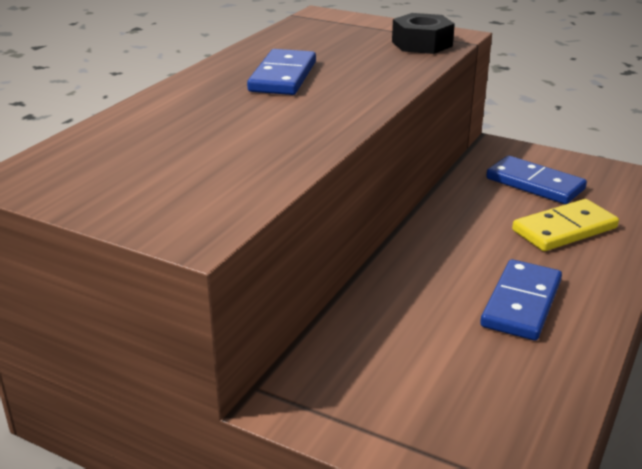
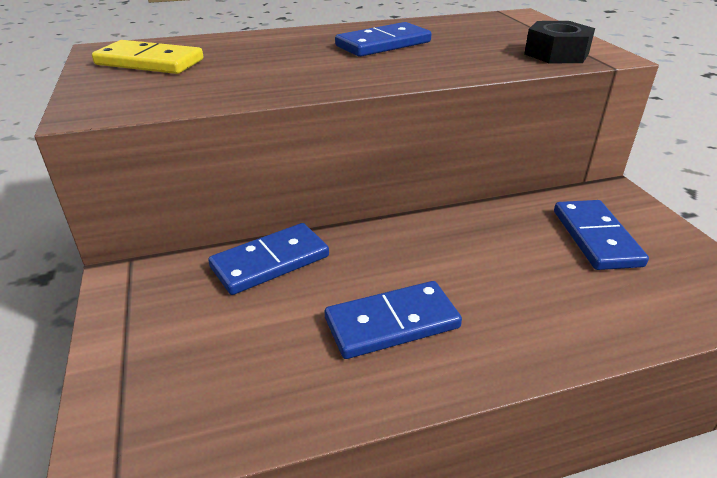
camera: 45 degrees right, 5 degrees up
(373, 317) = (270, 262): none -> blue domino
(564, 229) = (552, 290): yellow domino -> yellow domino (149, 62)

